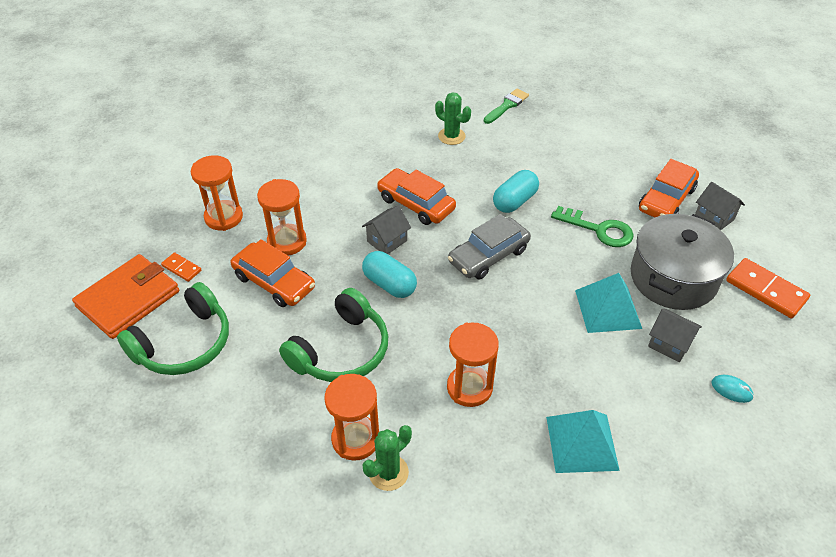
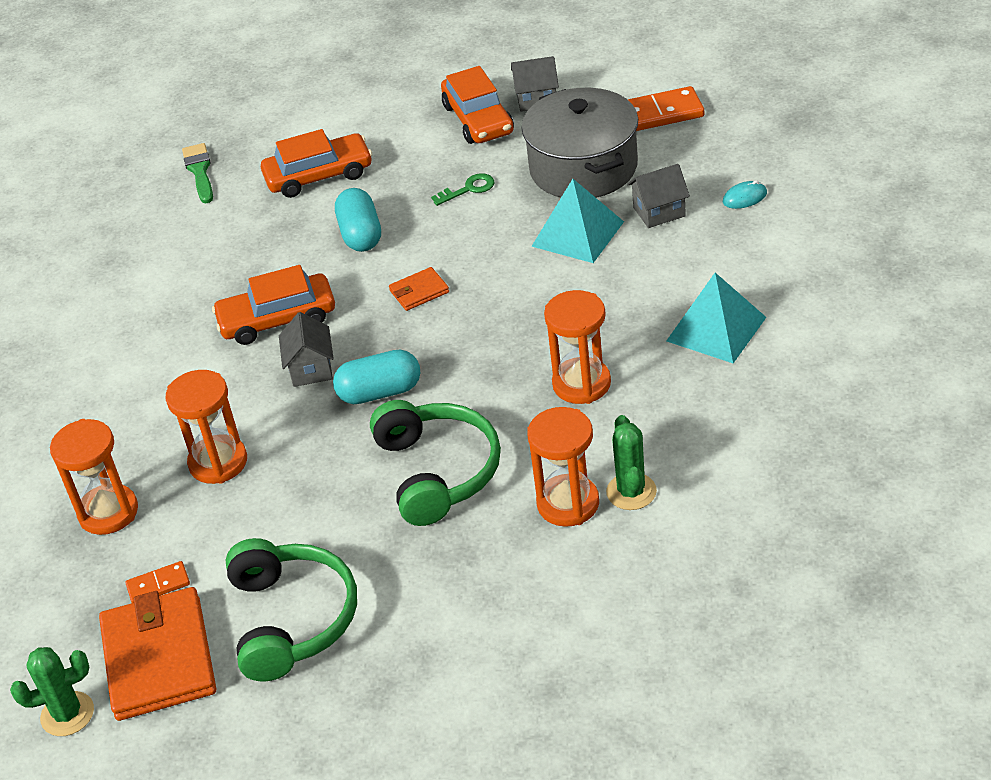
camera: 50 degrees left, 5 degrees down
(274, 282) = (274, 497): orange car -> orange car (319, 175)
(451, 136) = (198, 241): green cactus -> green cactus (67, 714)
(488, 255) = (419, 291): grey car -> orange wallet
(599, 230) = (468, 189): green key -> green key, size x0.60

